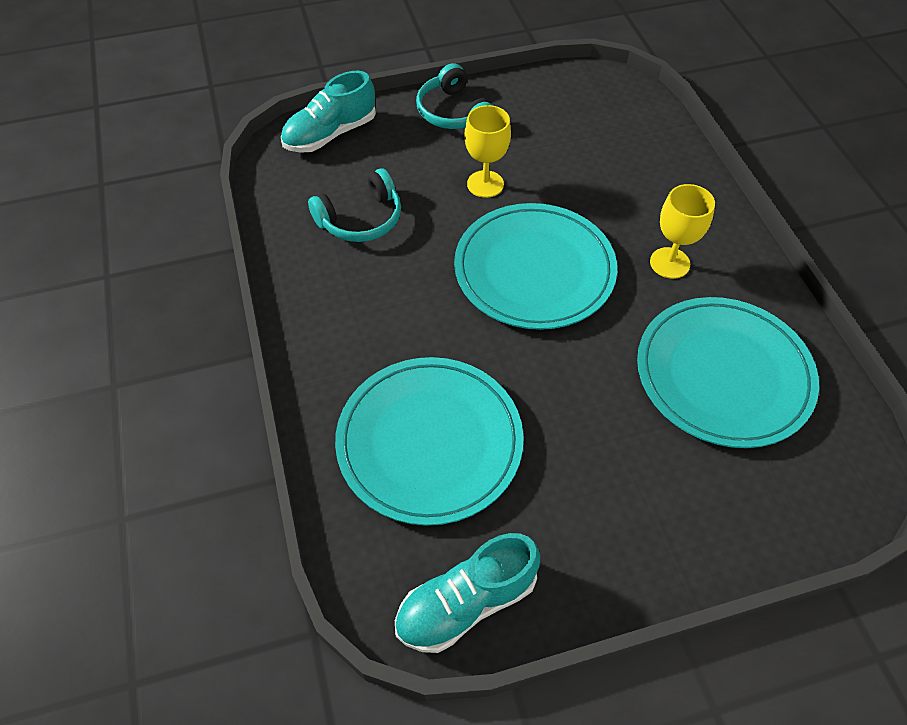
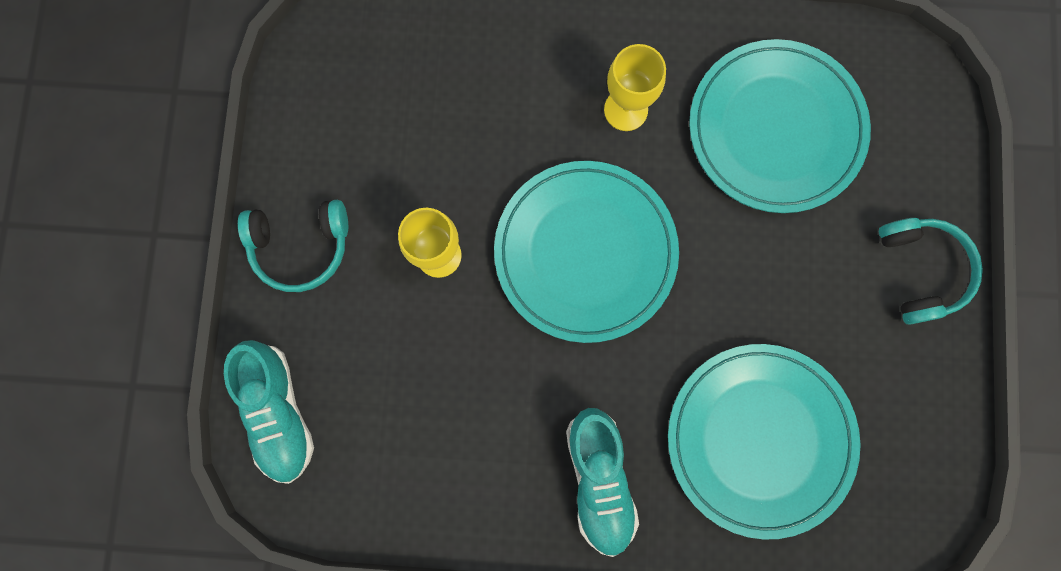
camera: 70 degrees left, 25 degrees up
(361, 219) = (439, 417): turquoise headphones -> turquoise headphones (920, 270)
(466, 603) = (927, 462): turquoise shoe -> turquoise shoe (599, 479)

